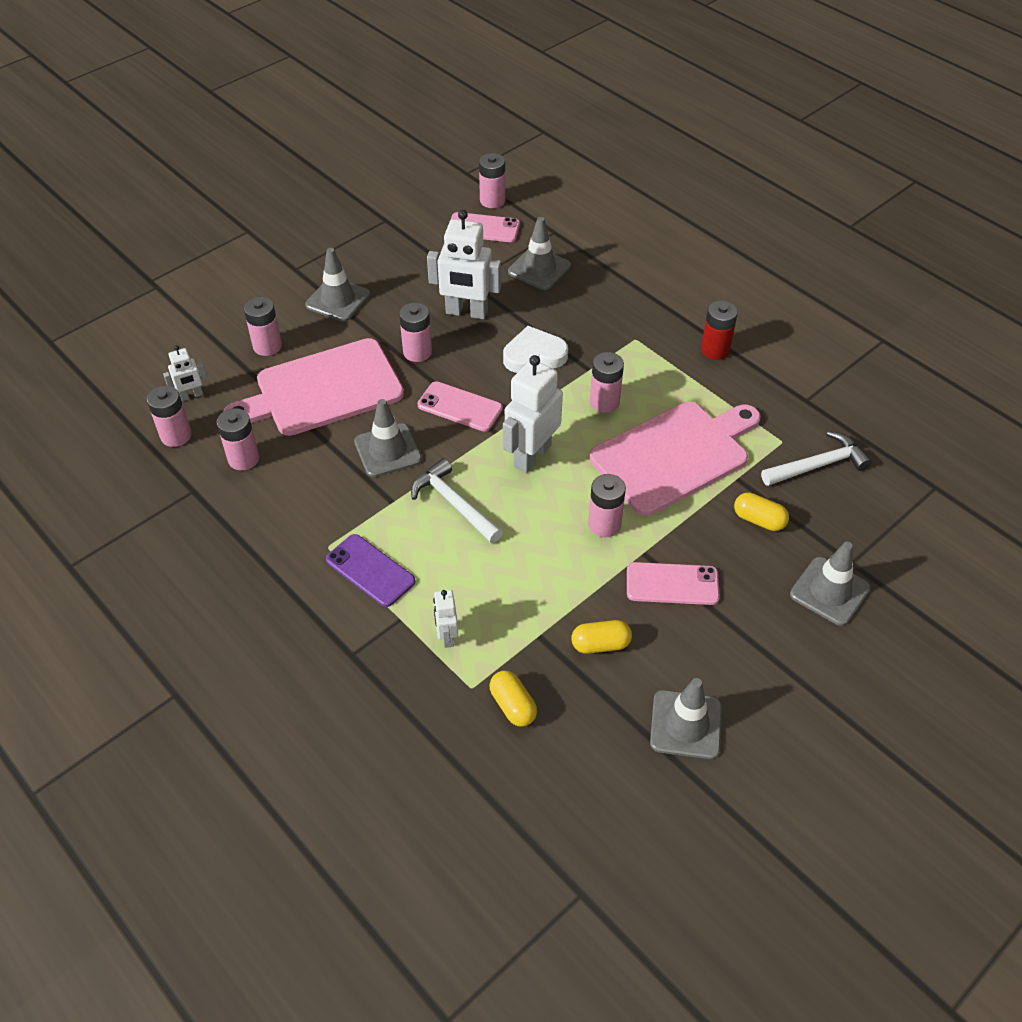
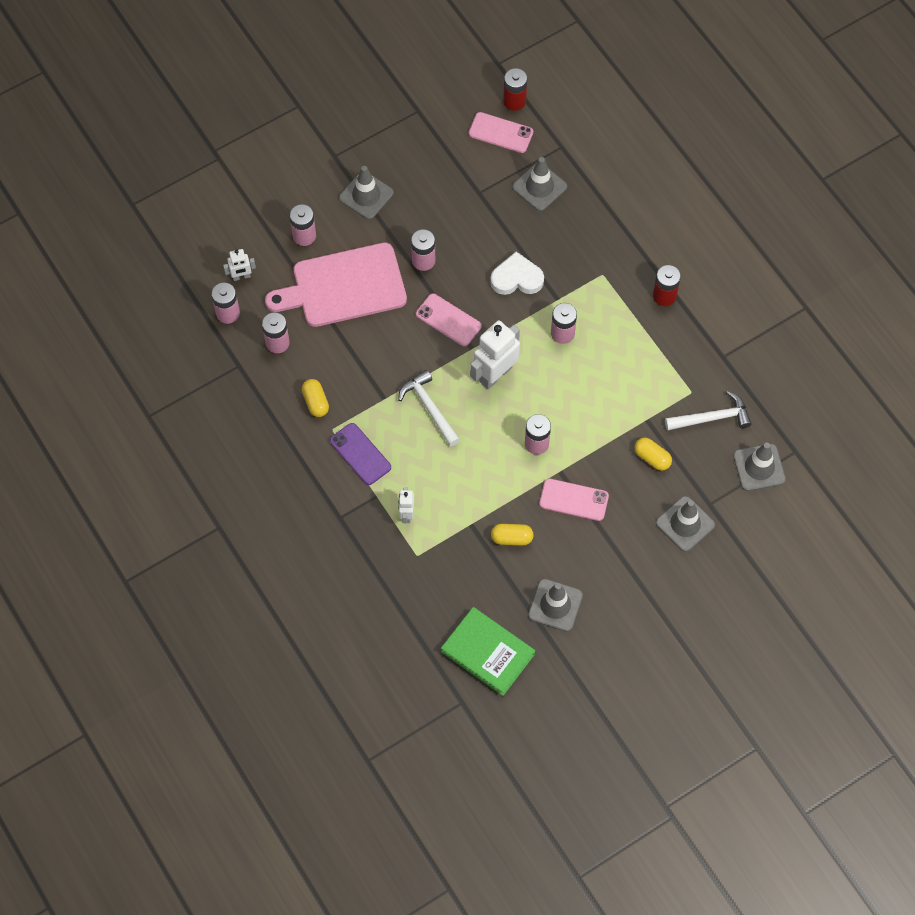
camera: 10 degrees right, 15 degrees up
(388, 450) = (387, 352): grey traffic cone -> grey traffic cone (759, 467)
(466, 312) = (470, 225): white robot -> none
(492, 200) = (514, 101): pink battery -> red battery
(513, 705) = (442, 572): yellow capsule -> yellow capsule (315, 402)
(604, 810) = (487, 653): none -> green book
(674, 455) = (604, 391): pink cutting board -> none

